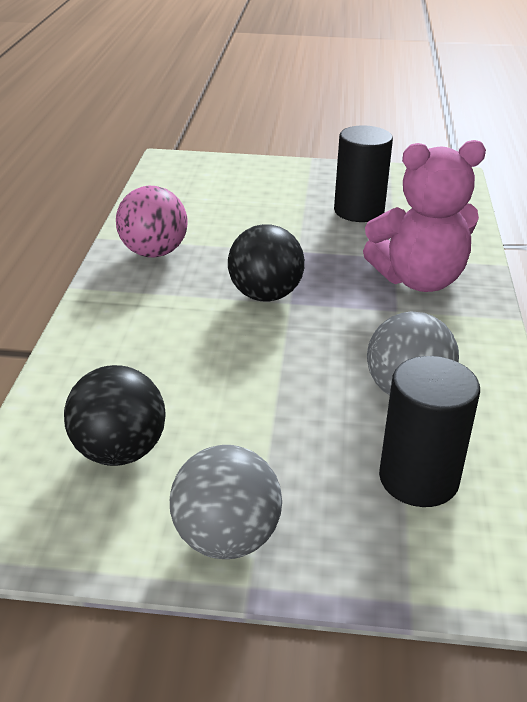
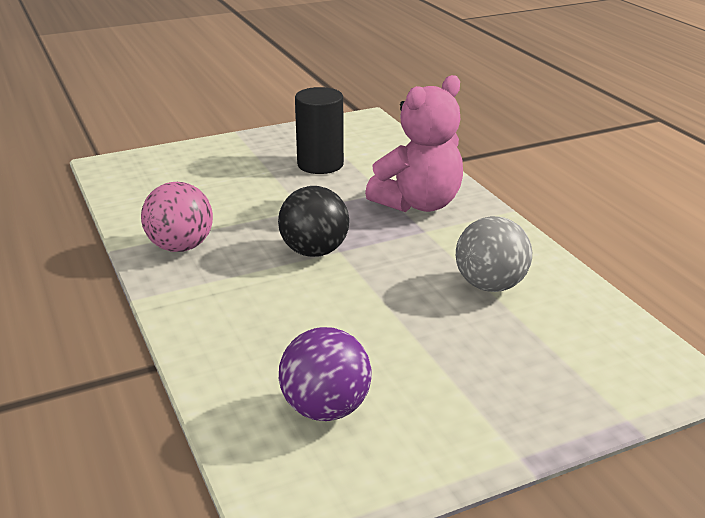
camera: 30 degrees left, 5 degrees down
(119, 451) = (325, 409): black ball -> purple ball
(226, 539) = (472, 434): grey ball -> none
(418, 479) = (556, 340): black cylinder -> none

